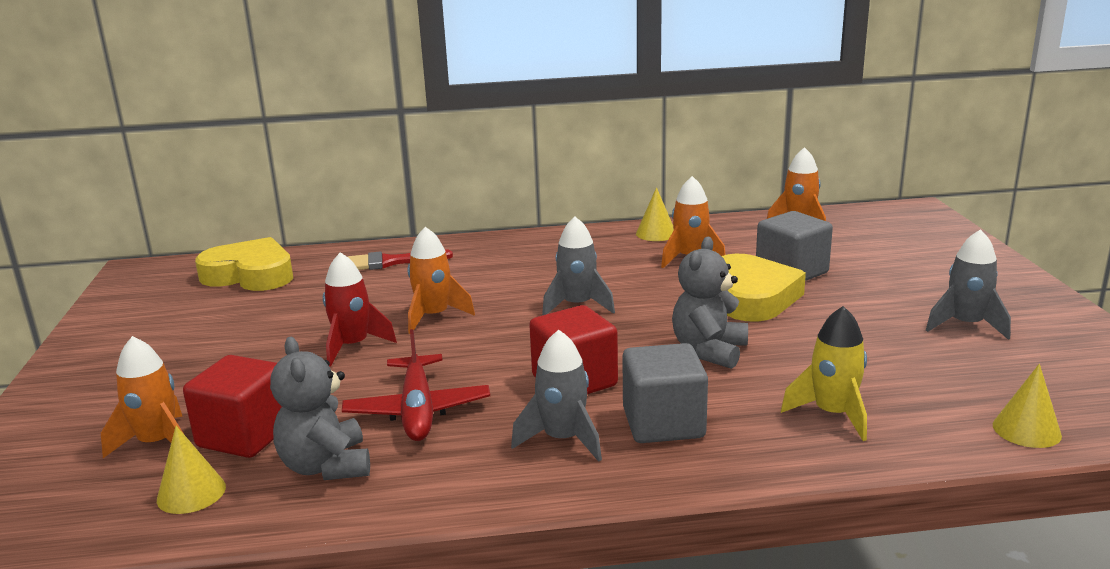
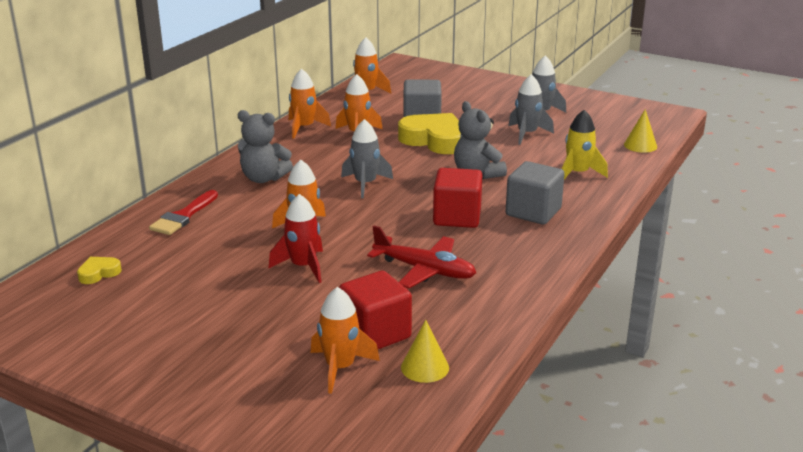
camera: 55 degrees left, 5 degrees up
(250, 275) = (99, 273): yellow heart -> yellow heart, size x0.45
(326, 466) = (452, 315): grey teddy bear -> grey teddy bear (263, 178)
(563, 439) = (514, 241): grey rocket -> grey rocket (527, 134)
(656, 233) = (304, 128): yellow cone -> orange rocket

